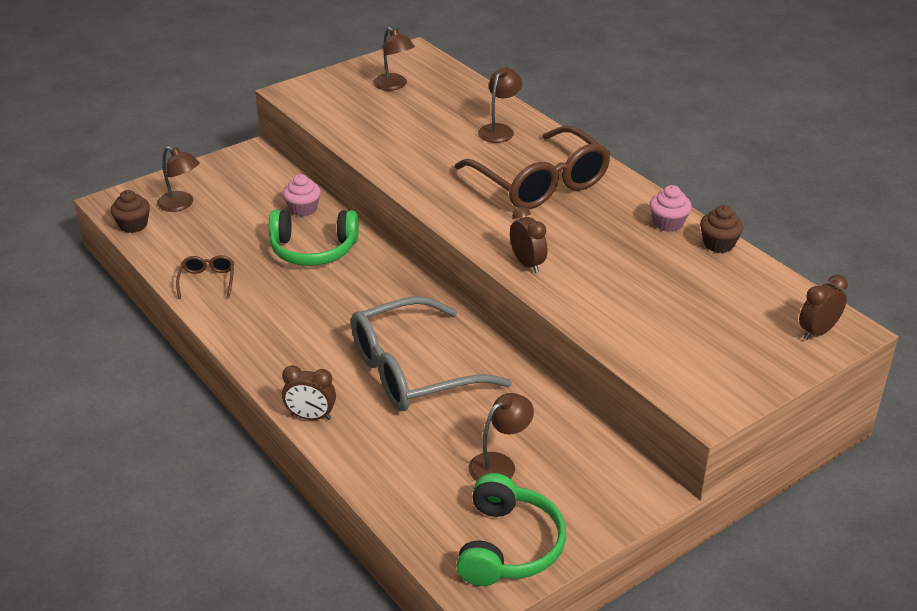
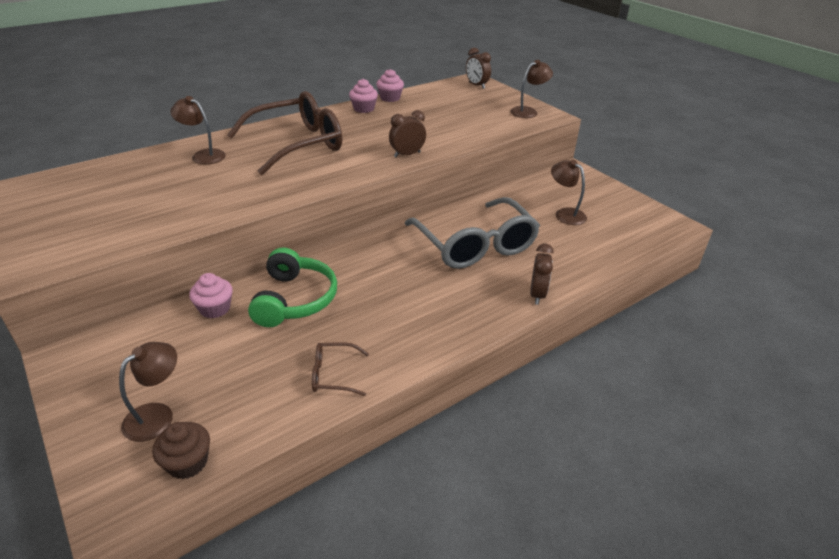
camera: 90 degrees left, 0 degrees up
(394, 85) = (73, 203): brown lamp -> brown lamp (528, 111)
(508, 546) = (635, 214): green headphones -> none
(718, 244) = (390, 98): brown cupcake -> pink cupcake

